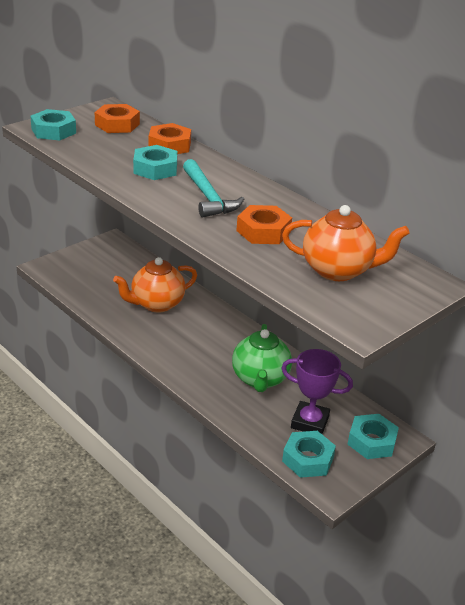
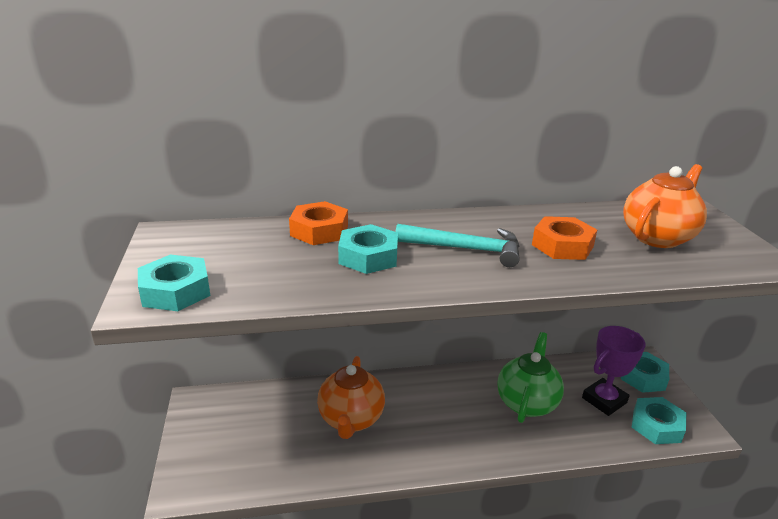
camera: 55 degrees left, 5 degrees down
(117, 124) = (222, 243): orange nut -> none
(260, 379) = (527, 402): green teapot -> green teapot turned 105 degrees counterclockwise

